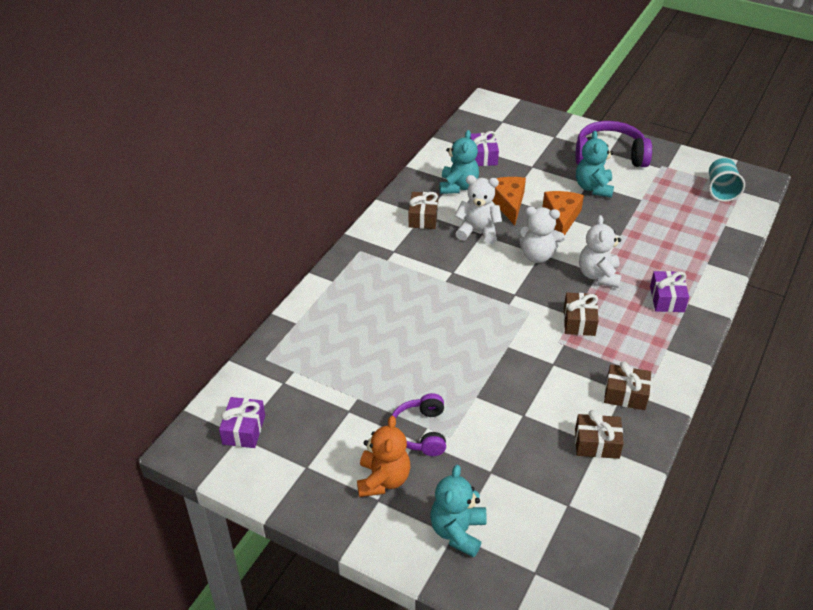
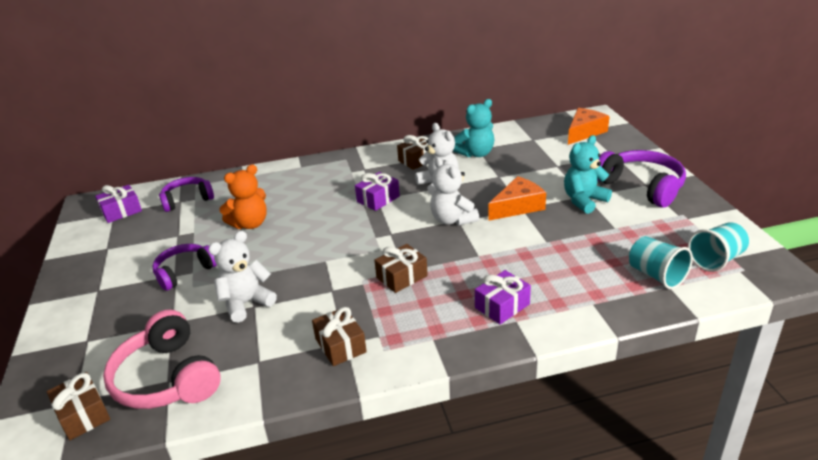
camera: 50 degrees right, 10 degrees down
(289, 376) = (187, 200): none -> purple headphones
(383, 480) = (120, 282): orange teddy bear -> orange teddy bear (250, 224)
(458, 531) = (91, 340): turquoise teddy bear -> none
(483, 156) = (529, 144): purple gift -> purple gift (378, 199)
(508, 203) = (493, 179): orange cheese -> orange cheese (584, 132)
(564, 503) = (167, 378): none -> pink headphones
(597, 443) = (259, 360): brown gift -> brown gift (83, 415)
(598, 275) = (475, 257): white teddy bear -> white teddy bear (246, 303)
(709, 221) = (656, 275): none -> turquoise cup

